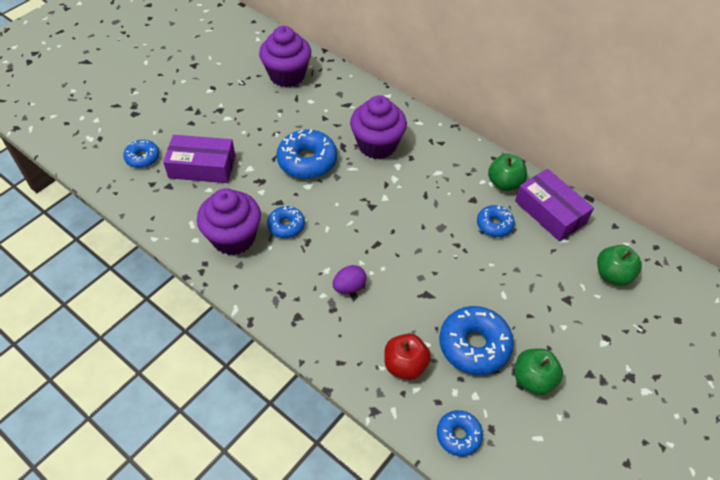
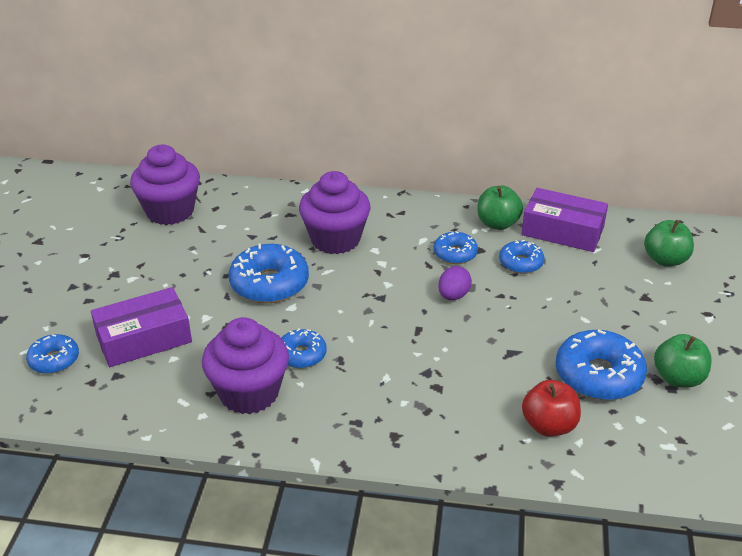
camera: 30 degrees left, 15 degrees down
(349, 287) = (426, 381): purple egg -> purple egg (453, 296)
(458, 435) = (657, 461): blue donut -> blue donut (455, 254)

